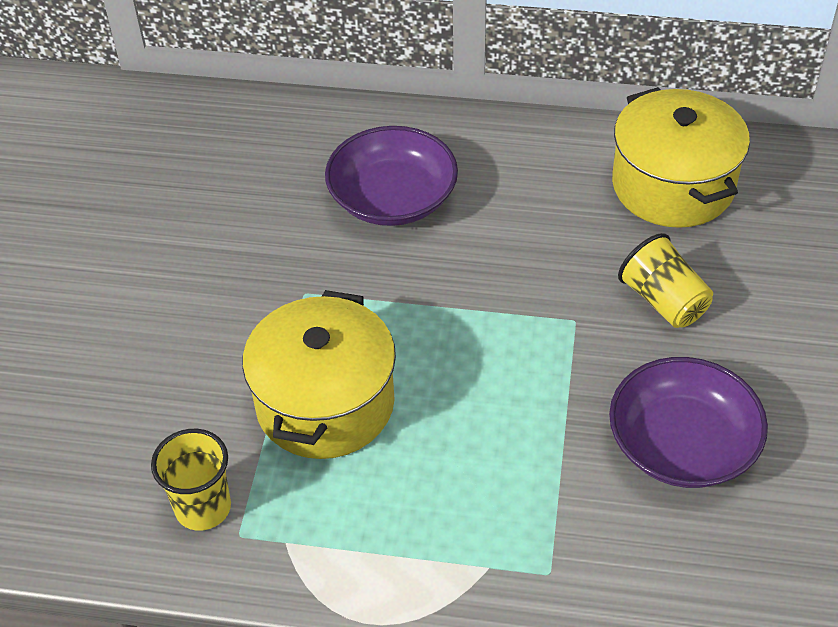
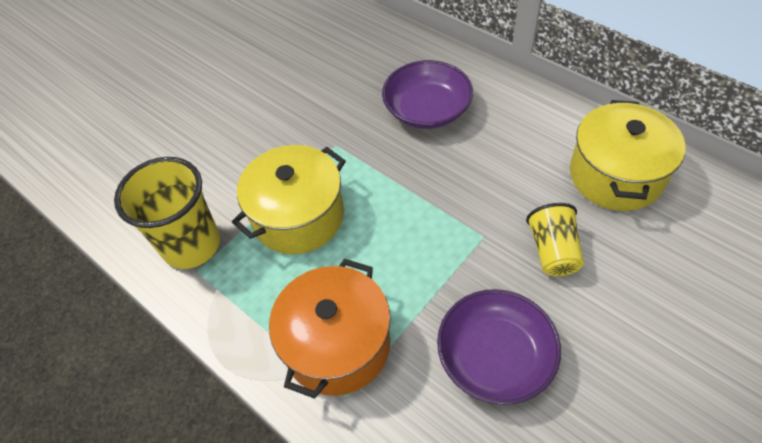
camera: 35 degrees right, 5 degrees up
(203, 507) = (191, 245): yellow cup -> yellow cup, size x1.64
(495, 525) = (337, 345): none -> orange pot

